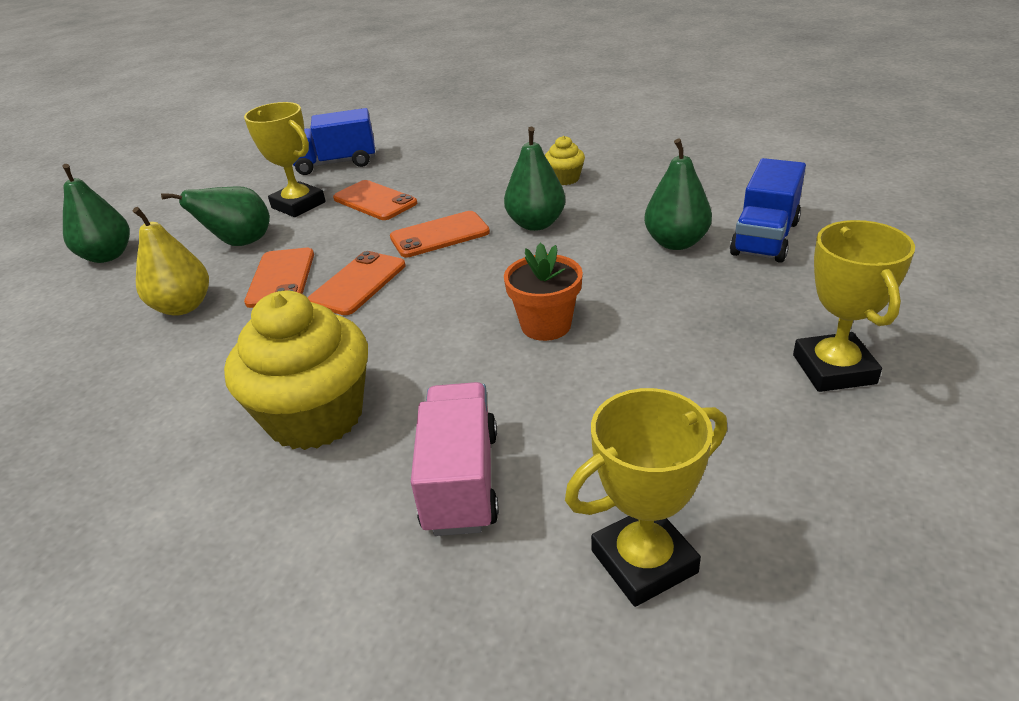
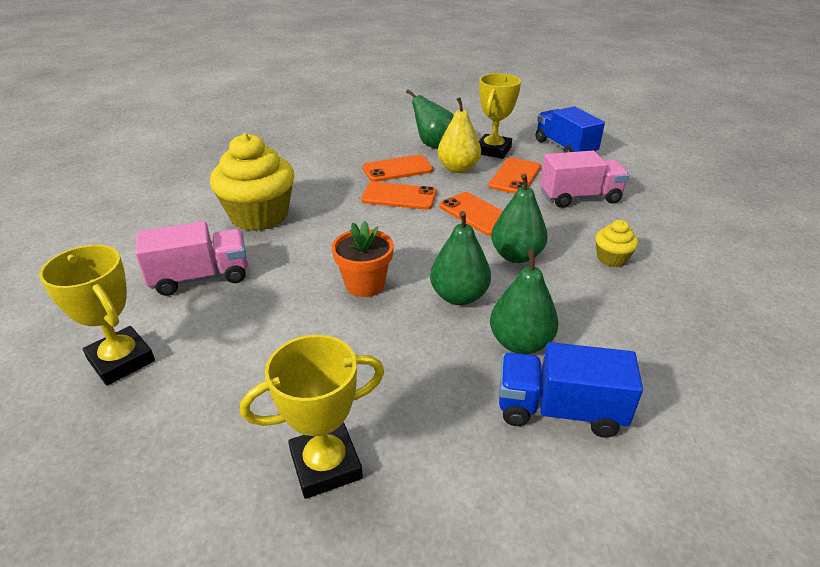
camera: 70 degrees right, 0 degrees up
(107, 256) = (404, 113): green pear -> green pear (459, 296)
(183, 307) = (358, 149): yellow pear -> yellow pear (458, 168)
(448, 174) = (579, 197): none -> pink truck

